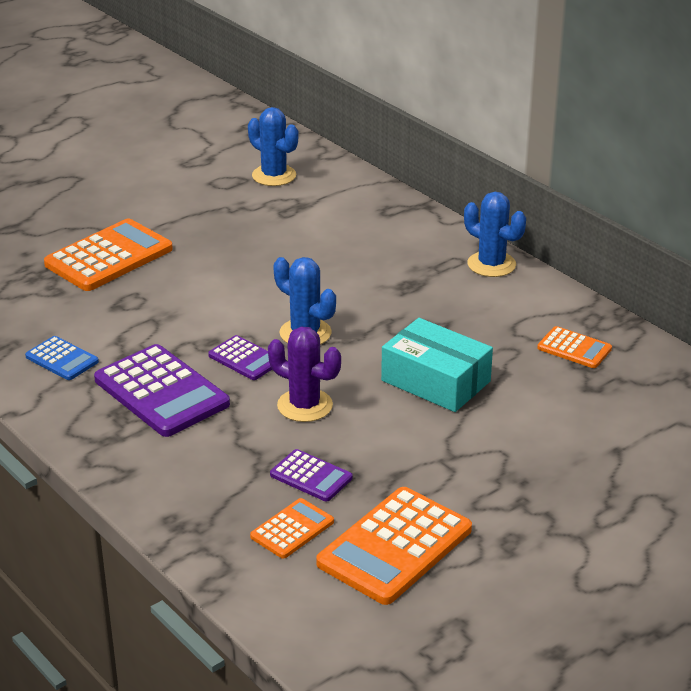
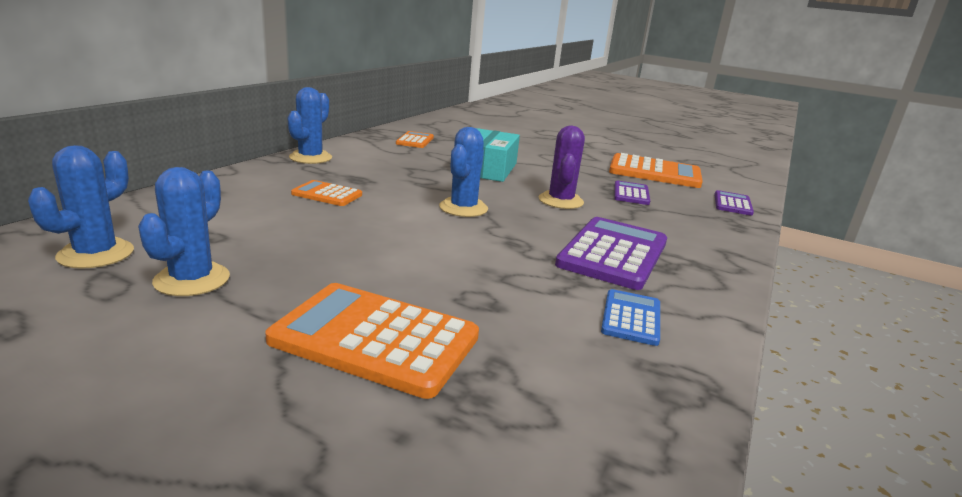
camera: 115 degrees left, 10 degrees down
(219, 205) = (192, 280): none -> blue cactus
(245, 359) = (525, 226): purple calculator -> purple calculator (732, 204)
(292, 529) = (684, 195): orange calculator -> orange calculator (327, 194)

